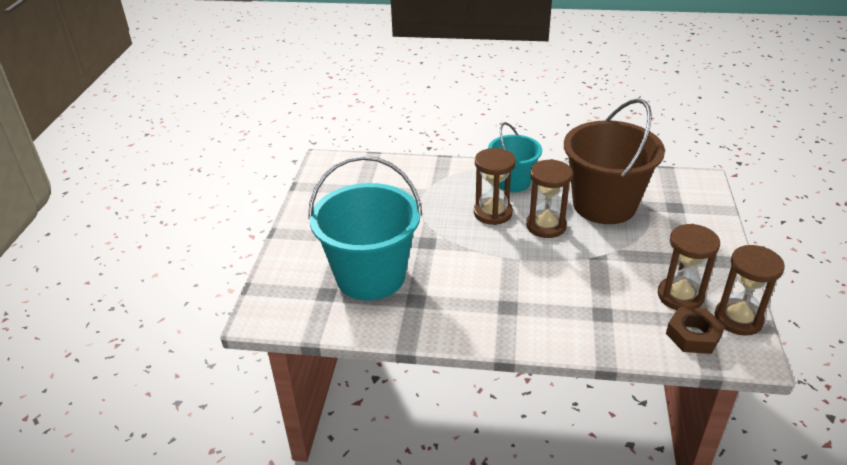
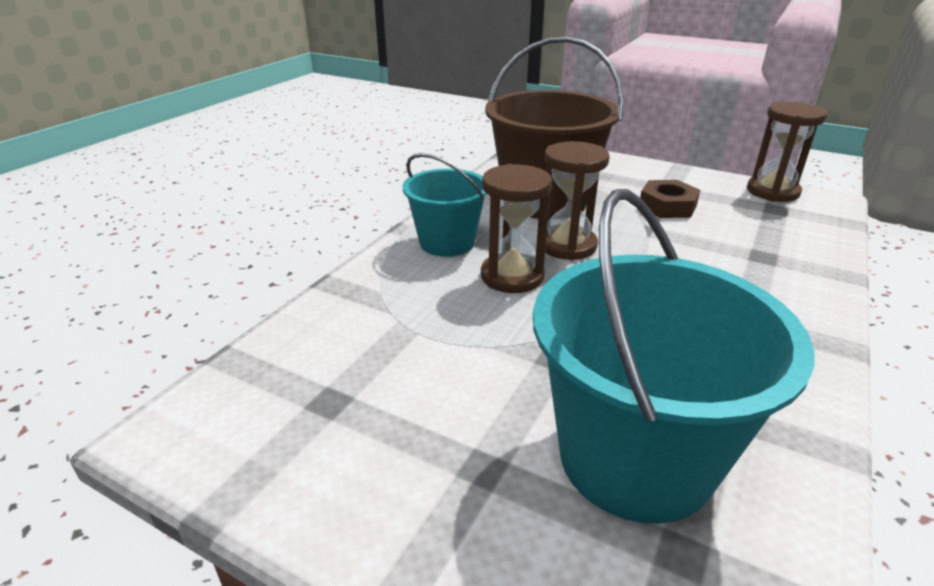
camera: 70 degrees left, 5 degrees down
(680, 296) = (733, 207): brown hourglass -> none
(693, 335) = (801, 218): brown nut -> brown nut (667, 206)

